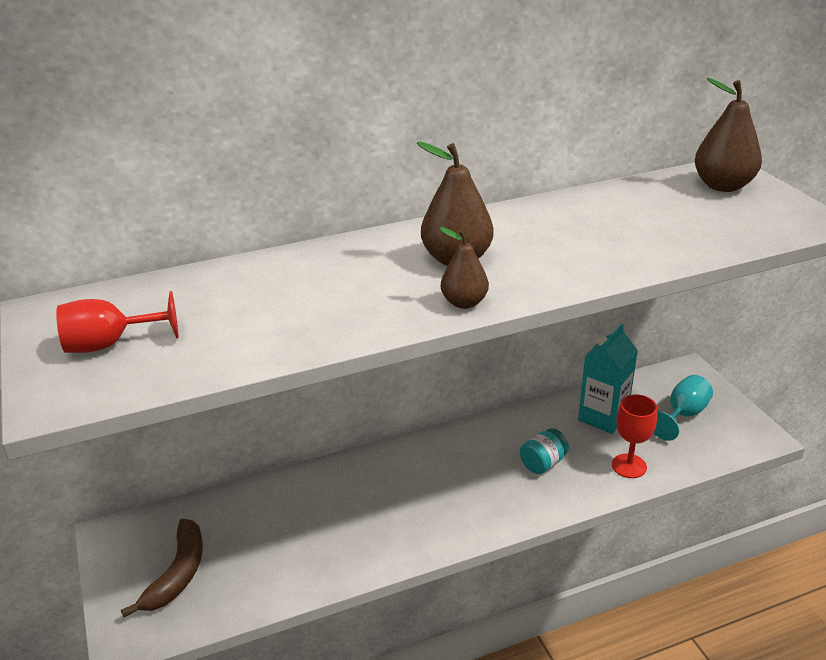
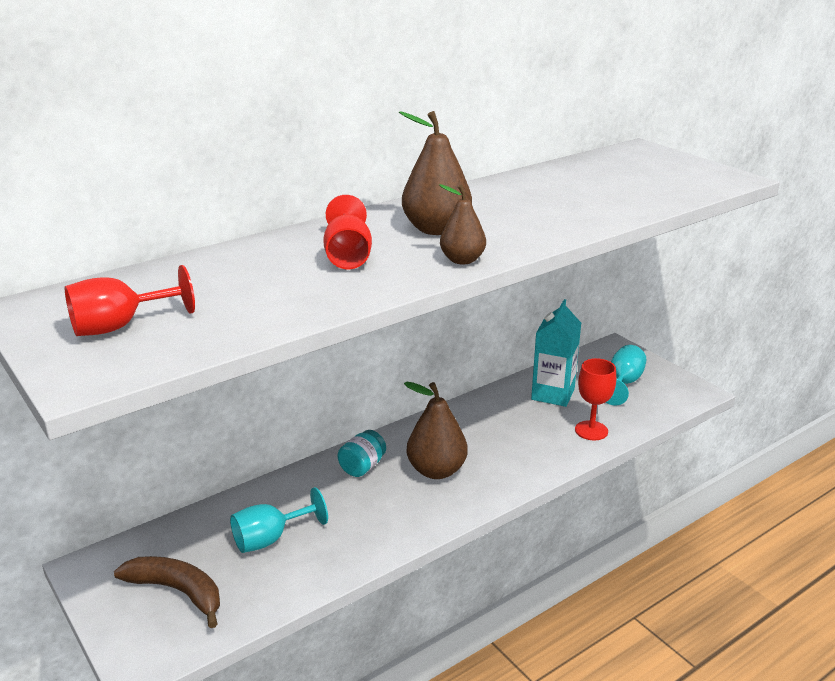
camera: 15 degrees left, 5 degrees down
(177, 574) = (177, 592): brown banana -> brown banana turned 60 degrees counterclockwise
(275, 534) = (270, 539): none -> turquoise goblet
(353, 284) = (348, 256): none -> red goblet
(543, 463) = (512, 439): turquoise jar -> turquoise jar (362, 467)
(722, 186) = (642, 160): brown pear -> brown pear (436, 470)

